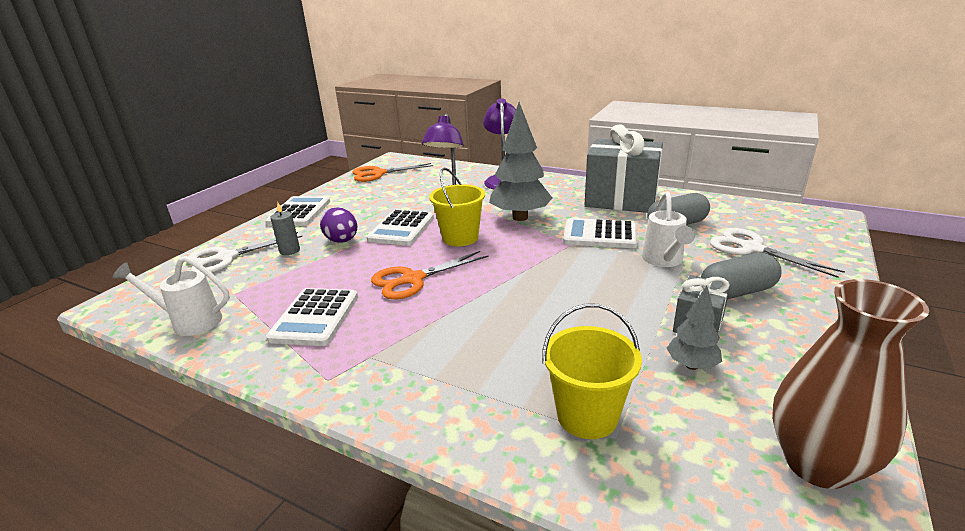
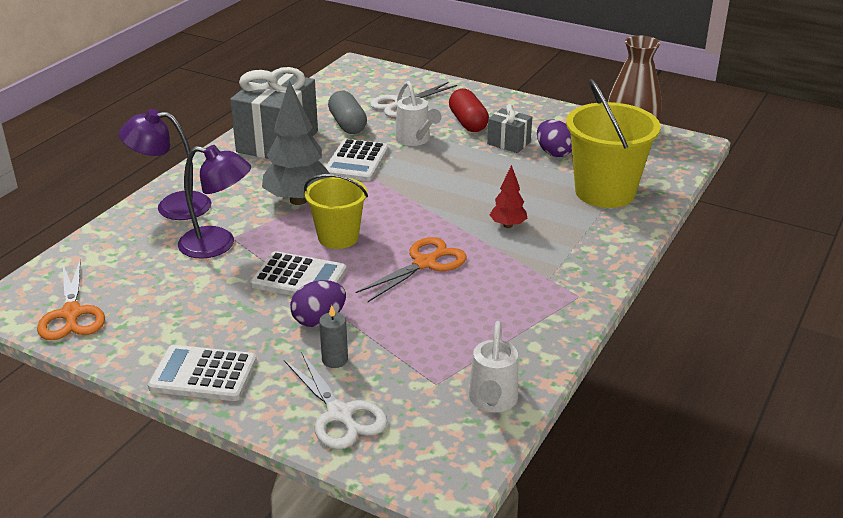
camera: 90 degrees left, 5 degrees up
(315, 317) = (489, 316): white calculator -> none
(413, 279) = (425, 263): orange scissors -> orange scissors turned 105 degrees counterclockwise
(484, 326) = (508, 225): none -> red tree
(587, 416) = (605, 192): yellow bucket -> yellow bucket, size x1.57
(664, 261) = (415, 140): white watering can -> white watering can turned 60 degrees clockwise
(691, 365) = (554, 153): grey tree -> purple egg
(737, 292) = (468, 122): grey capsule -> red capsule

